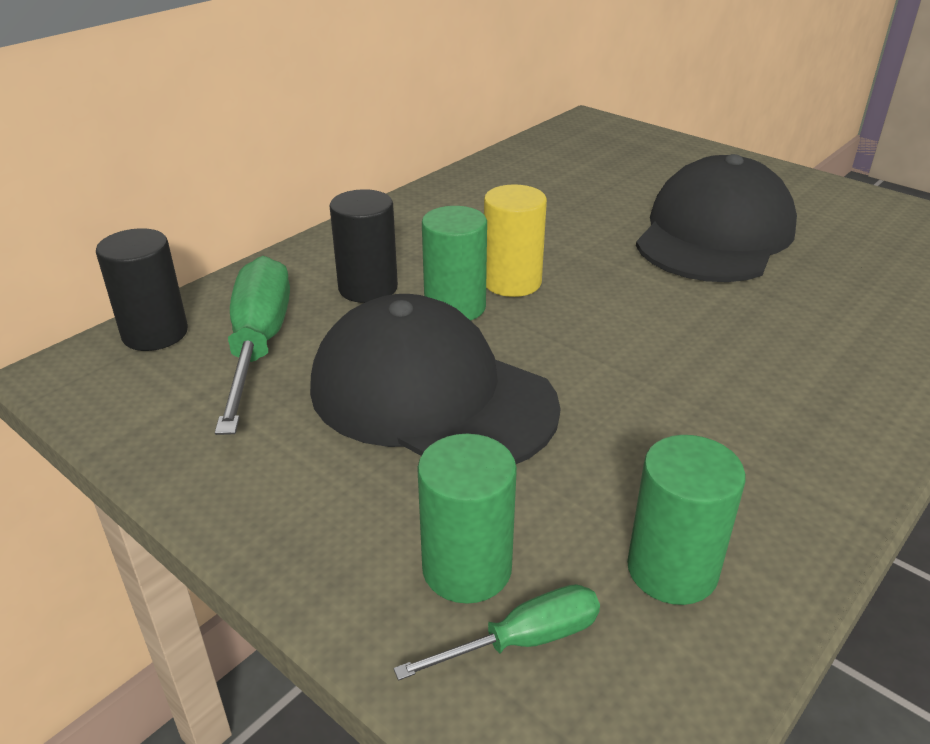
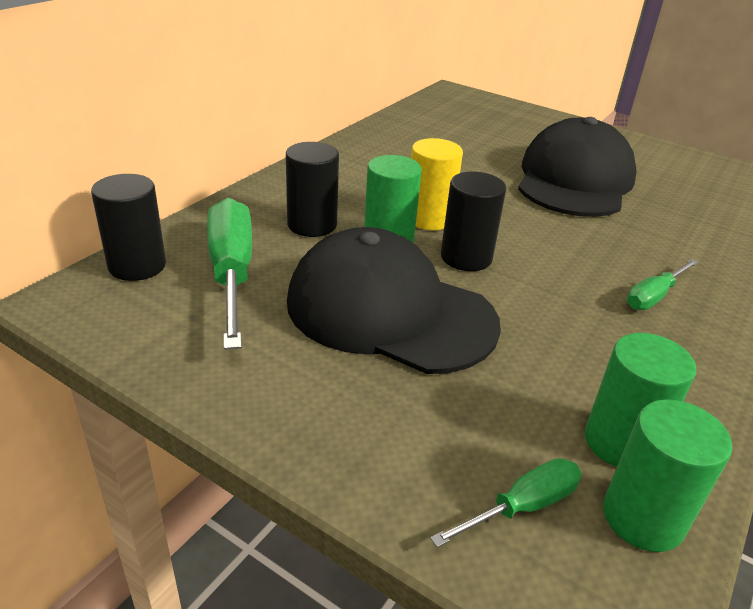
camera: 10 degrees left, 0 degrees up
(467, 568) = (459, 451): green cylinder -> green cylinder (643, 517)
(544, 331) = (466, 257): none -> black cylinder
(774, 387) = (654, 296): none -> green screwdriver

